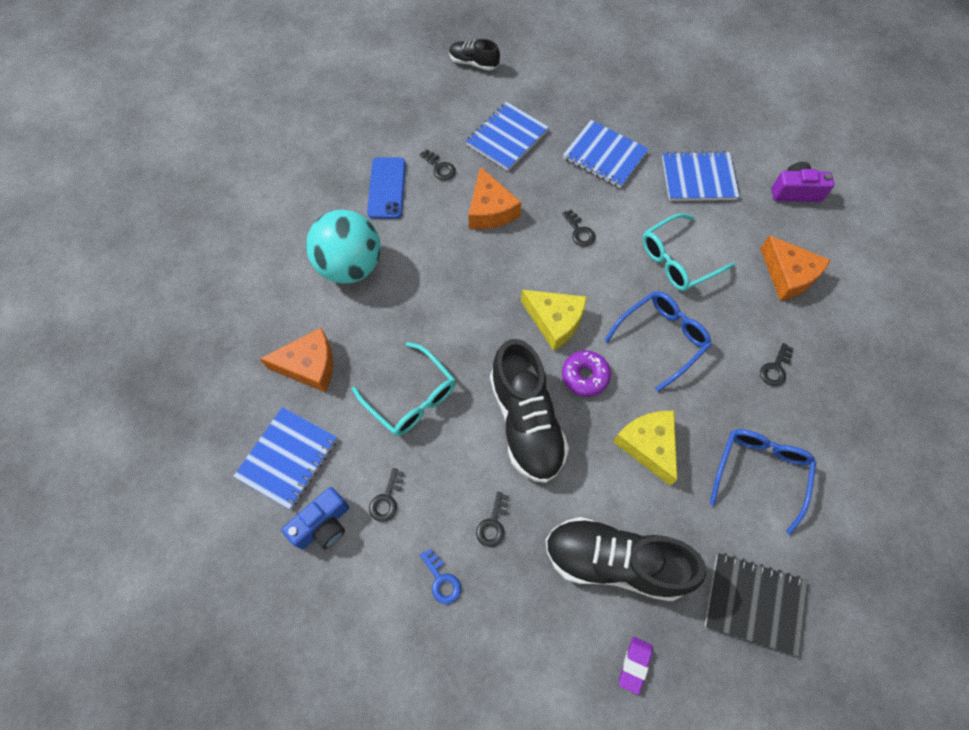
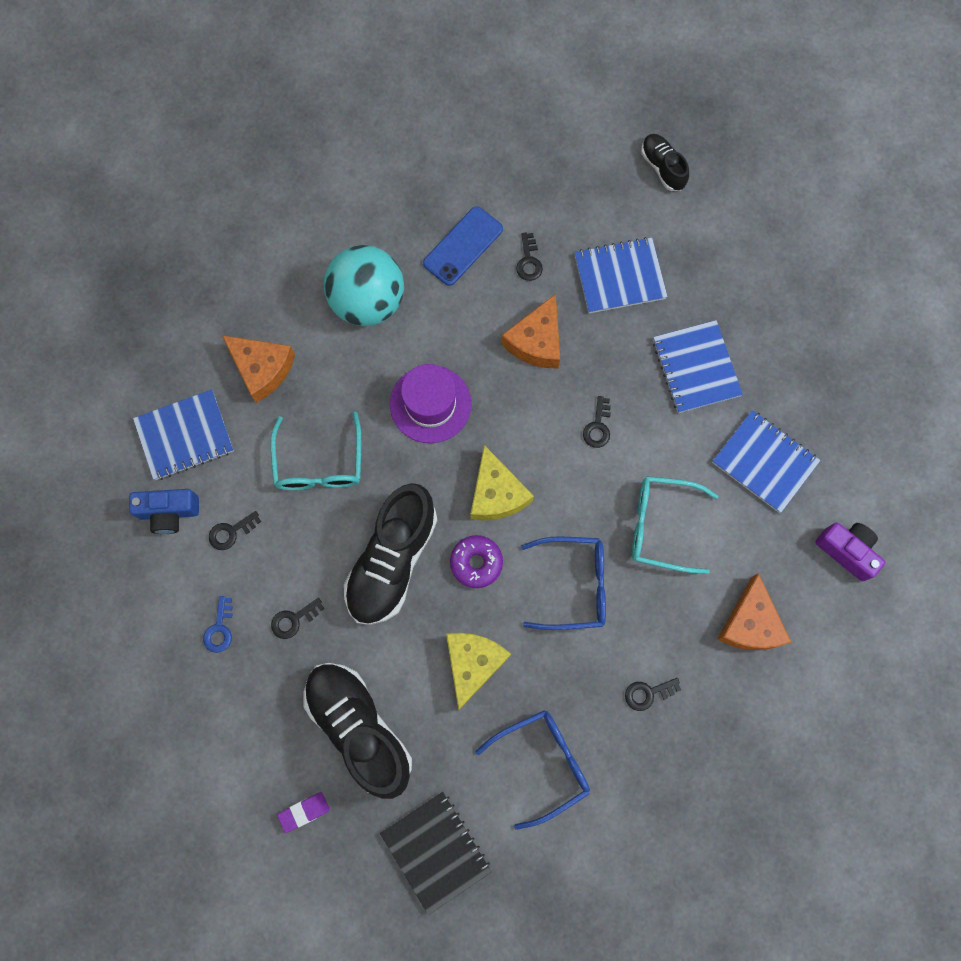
camera: 40 degrees right, 10 degrees up
(455, 299) = (430, 404): none -> purple hat

